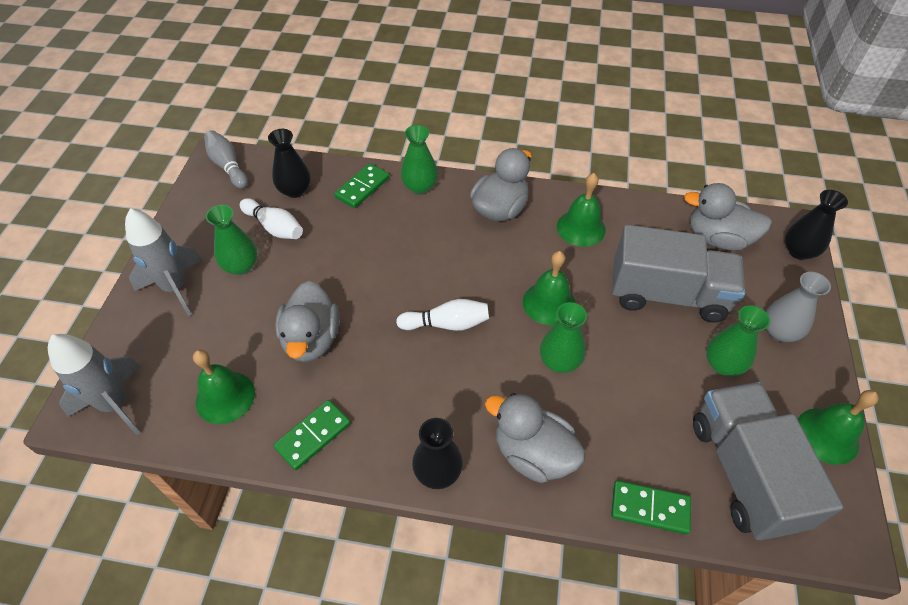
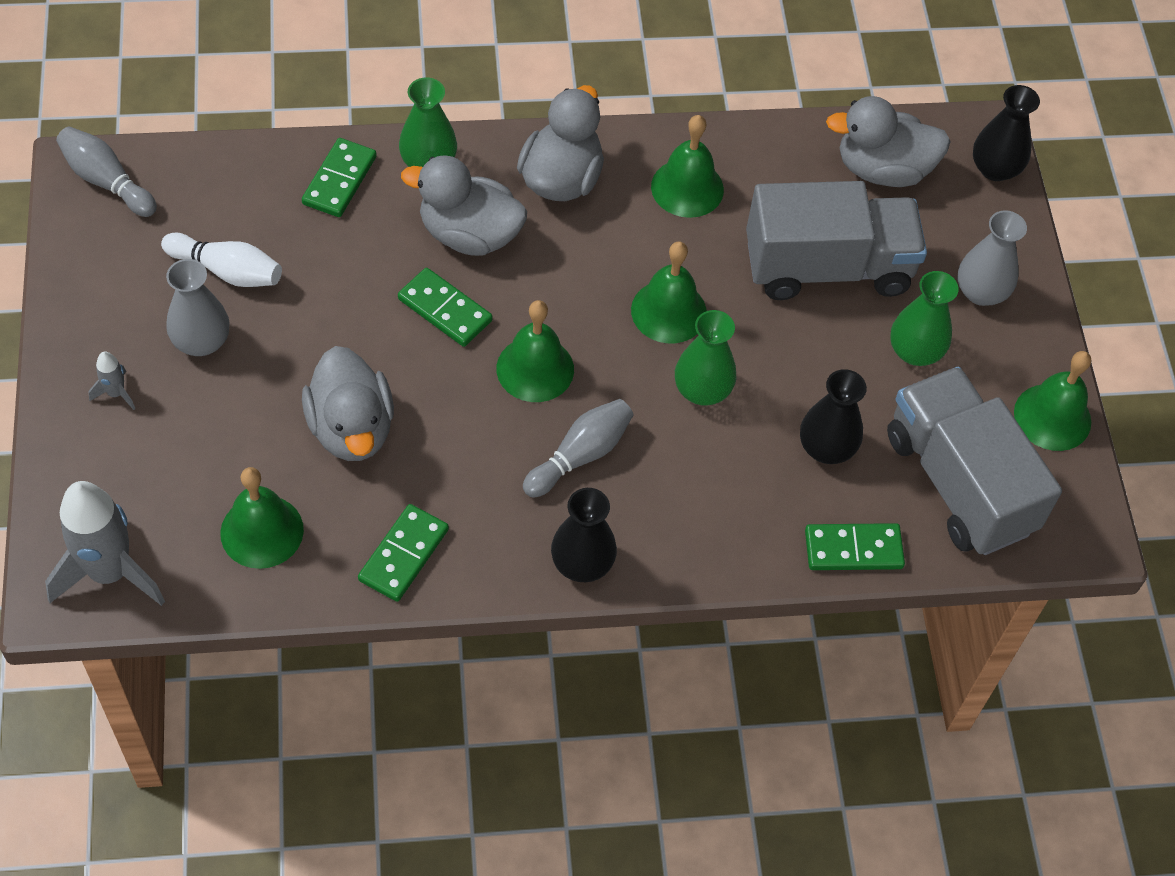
camera: 20 degrees left, 5 degrees up
(175, 287) = (116, 393): grey rocket -> grey rocket, size x0.44
(241, 266) = (201, 341): green vase -> grey vase
(295, 190) = (234, 204): black vase -> black vase (826, 448)
(399, 275) = (444, 310): none -> green domino
(447, 324) = (535, 369): white bowling pin -> green bell
(460, 390) = (580, 455): none -> grey bowling pin
(533, 453) = (696, 516): grey duck -> grey duck (469, 234)

